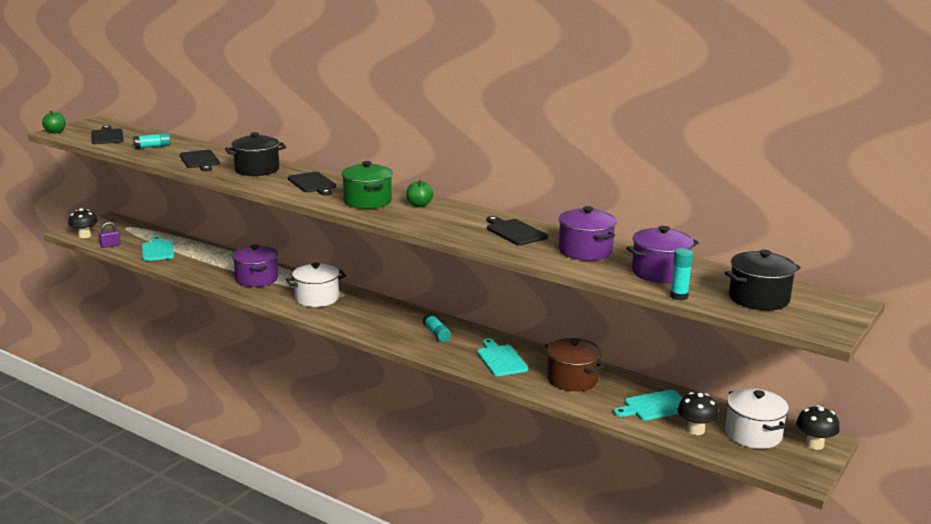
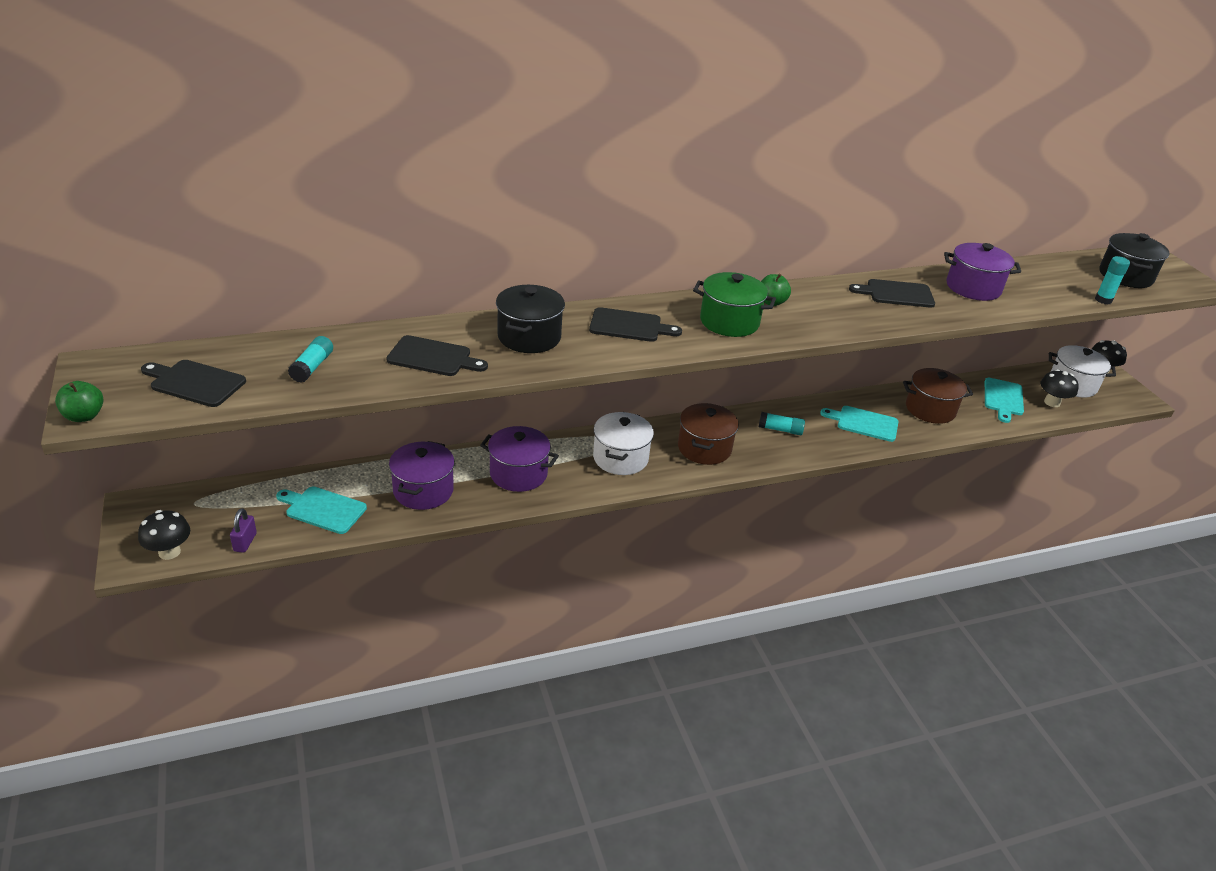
camera: 55 degrees left, 15 degrees up
(369, 317) = (704, 448): none -> brown pot
(660, 272) = (1046, 283): purple pot -> purple pot (423, 491)

